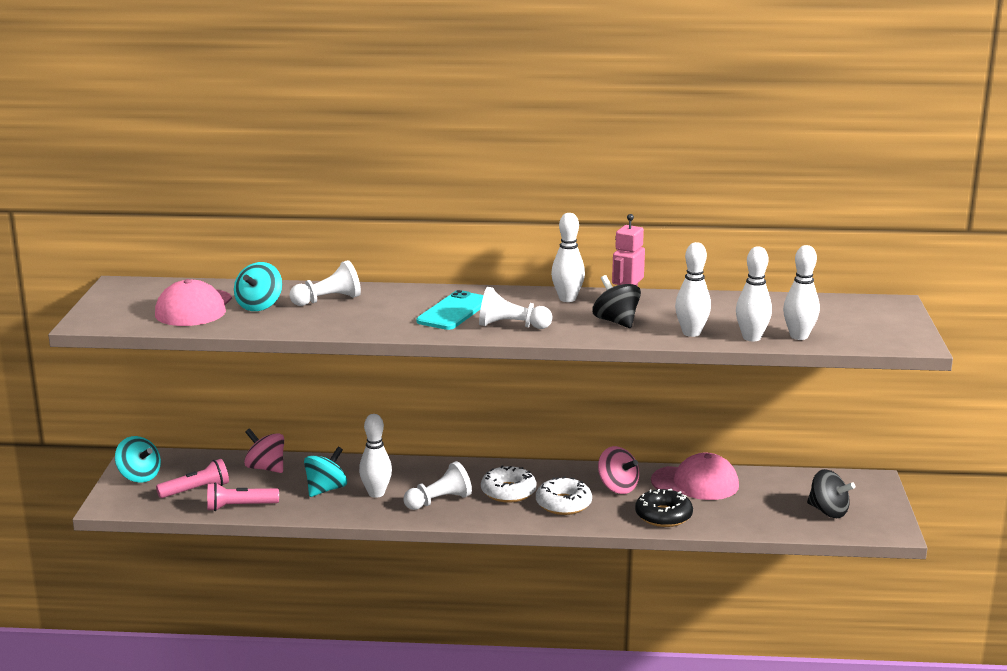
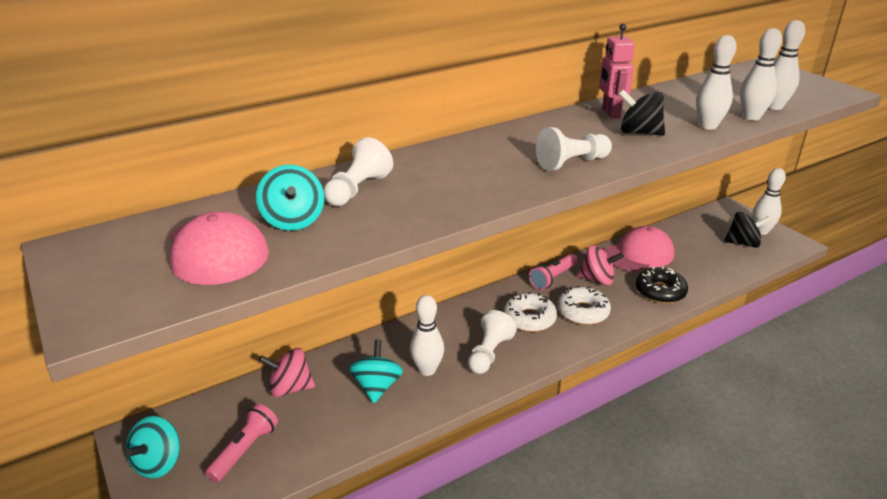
camera: 35 degrees left, 10 degrees up
(139, 476) = (158, 463): turquoise spinning top -> turquoise spinning top turned 105 degrees clockwise
(240, 507) = (315, 449): pink flashlight -> pink flashlight (553, 278)
(453, 311) = (497, 164): turquoise phone -> none
(567, 299) = (563, 123): white bowling pin -> white bowling pin (761, 231)

